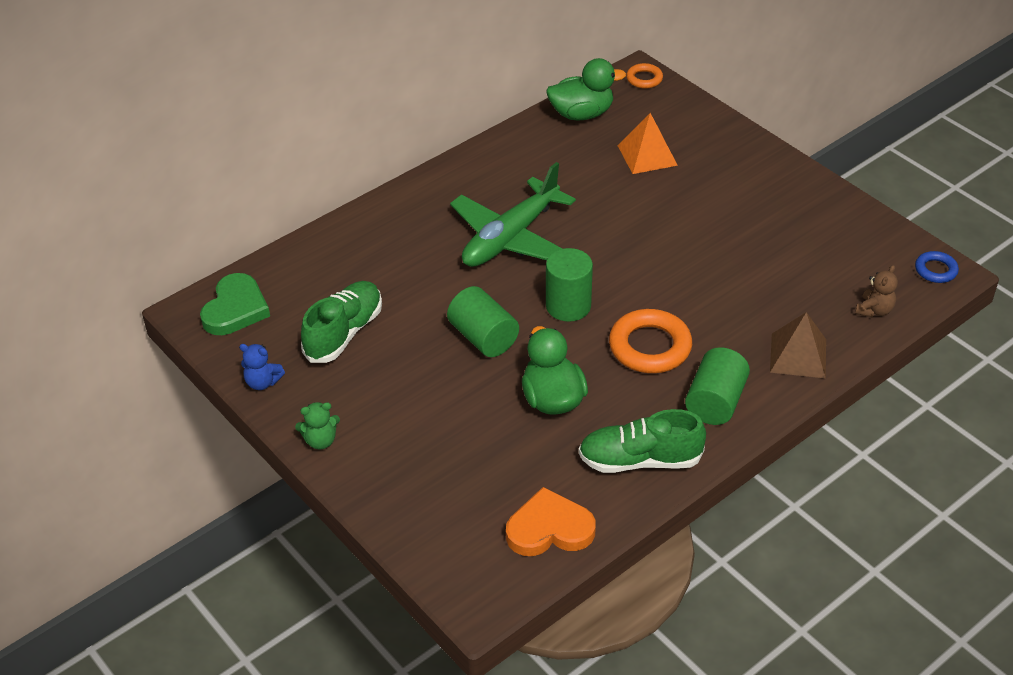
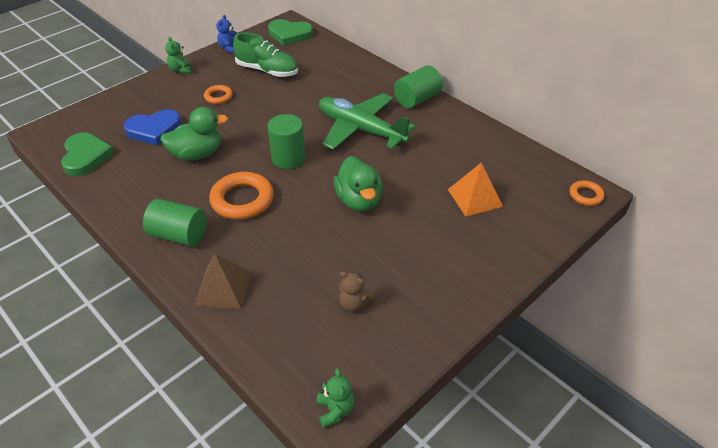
camera: 85 degrees right, 0 degrees up
(409, 386) = (218, 97): none -> orange ring
(483, 337) = (259, 122): green cylinder -> green cylinder (417, 99)
(488, 455) = (154, 130): none -> blue heart
(549, 529) = (86, 156): orange heart -> green heart
(581, 114) = (520, 159): green duck -> green duck (359, 200)
(640, 460) = (131, 195): green shoe -> none
(874, 310) = (276, 349): brown teddy bear -> brown teddy bear (354, 304)
(935, 270) = (335, 410): blue ring -> green teddy bear

